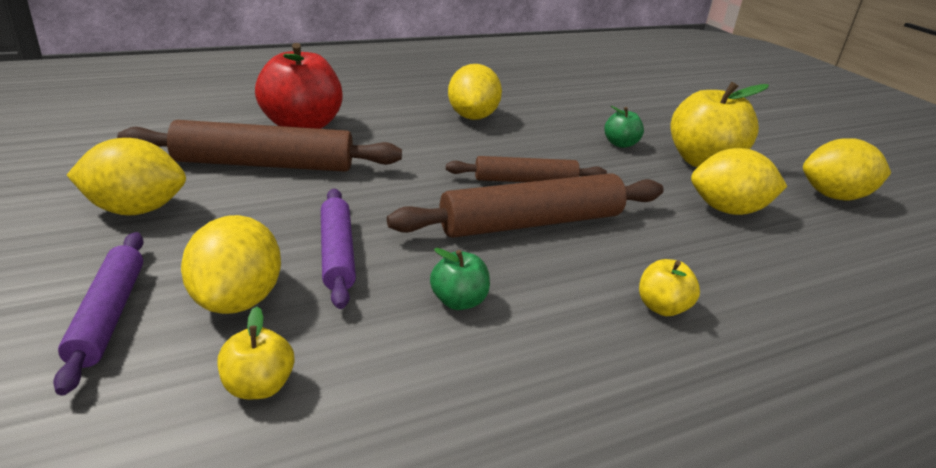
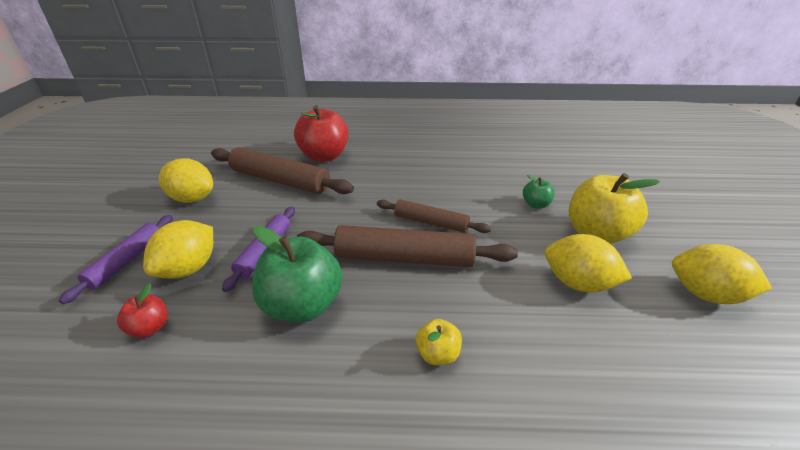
camera: 30 degrees right, 5 degrees up
(258, 386) = (150, 328): yellow apple -> red apple
(458, 301) = (302, 305): green apple -> green apple, size x2.06
(472, 117) = (439, 164): yellow lemon -> none

